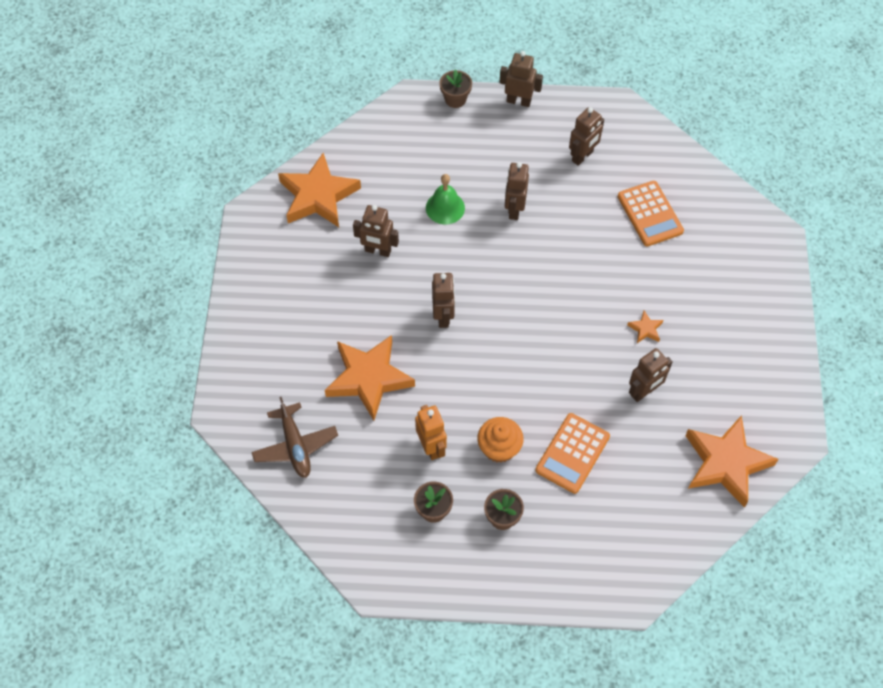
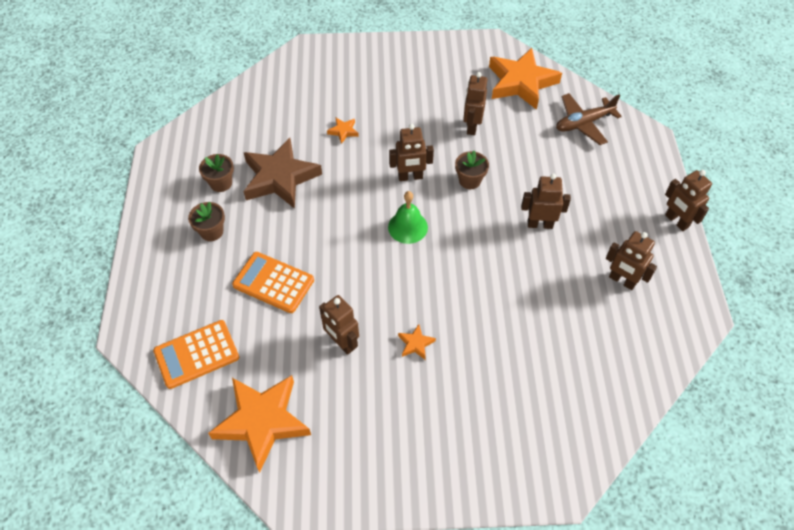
camera: 85 degrees right, 5 degrees down
(295, 446) = (280, 92): brown plane -> brown plane (583, 123)
(369, 378) = (343, 131): orange star -> orange star, size x0.41
(431, 447) = (280, 177): orange robot -> brown star
(445, 207) = (529, 170): green bell -> green bell (408, 227)
(455, 99) = (660, 169): brown flower pot -> brown flower pot (469, 180)
(499, 448) = (279, 226): orange cupcake -> none
(518, 101) = (676, 221): brown robot -> brown robot turned 135 degrees clockwise
(650, 214) = (562, 346): orange calculator -> orange calculator (196, 354)

